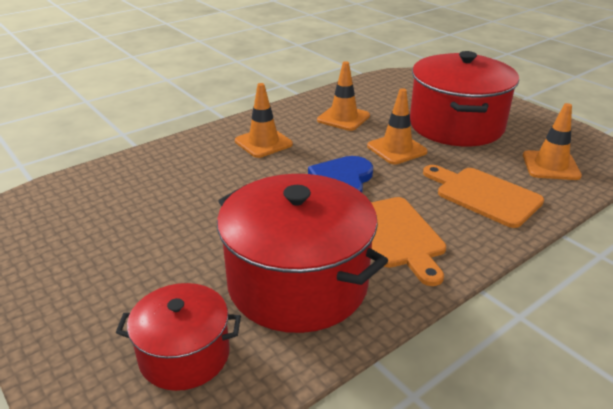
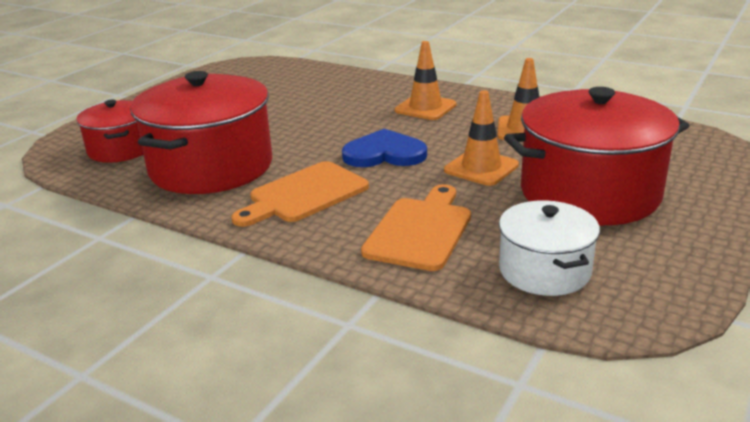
camera: 70 degrees right, 5 degrees down
(550, 166) = (544, 270): orange traffic cone -> white pot

